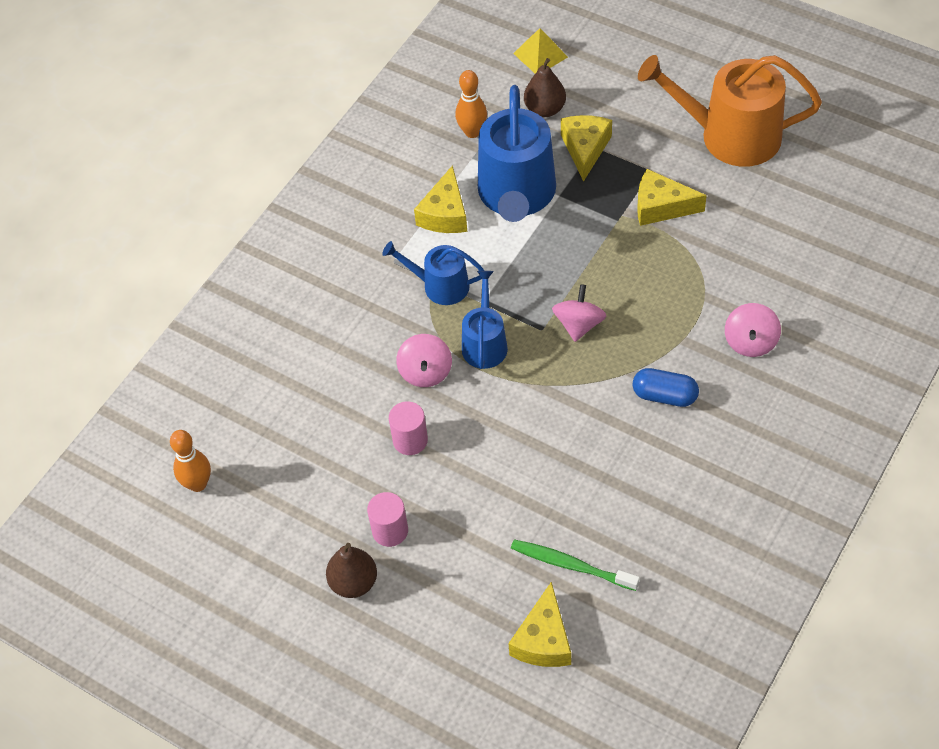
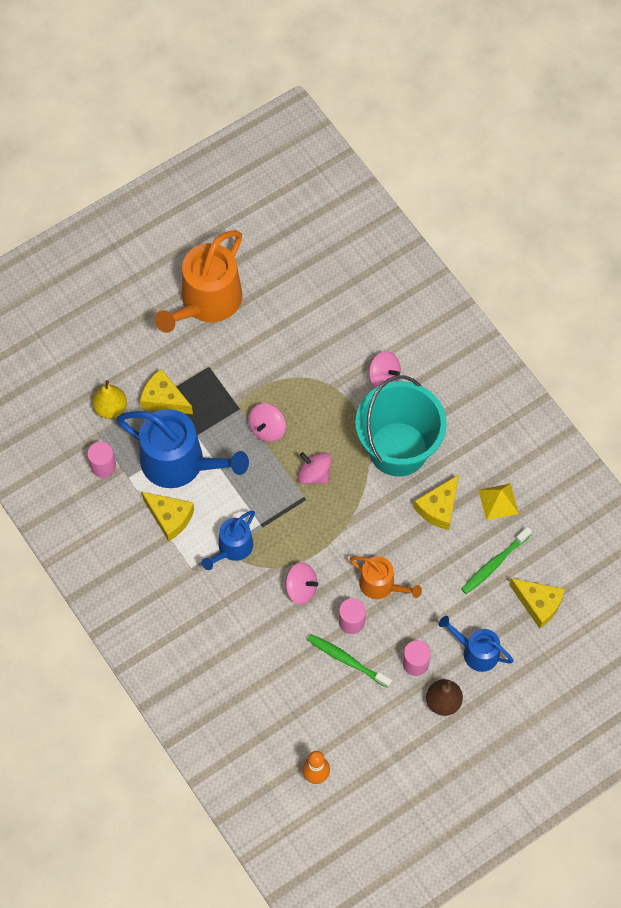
camera: 70 degrees left, 10 degrees up
(358, 457) = (347, 660): none -> green toothbrush
(472, 132) = (103, 466): orange bowling pin -> pink cylinder
(474, 452) = (381, 585): none -> orange watering can
(484, 343) = (297, 540): blue watering can -> blue watering can (476, 652)
(540, 55) = (56, 387): yellow pyramid -> yellow pyramid (498, 501)
(545, 109) = (111, 408): brown pear -> yellow pear
(608, 256) = (267, 429): none -> pink spinning top
(661, 207) = (243, 376): yellow cheese -> yellow cheese (439, 508)
(664, 396) = (398, 449): blue capsule -> turquoise bucket

